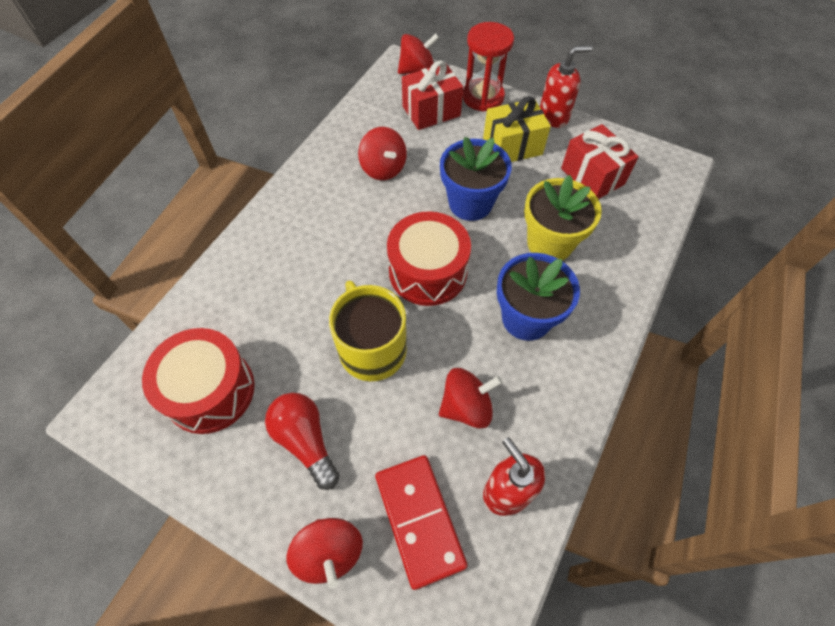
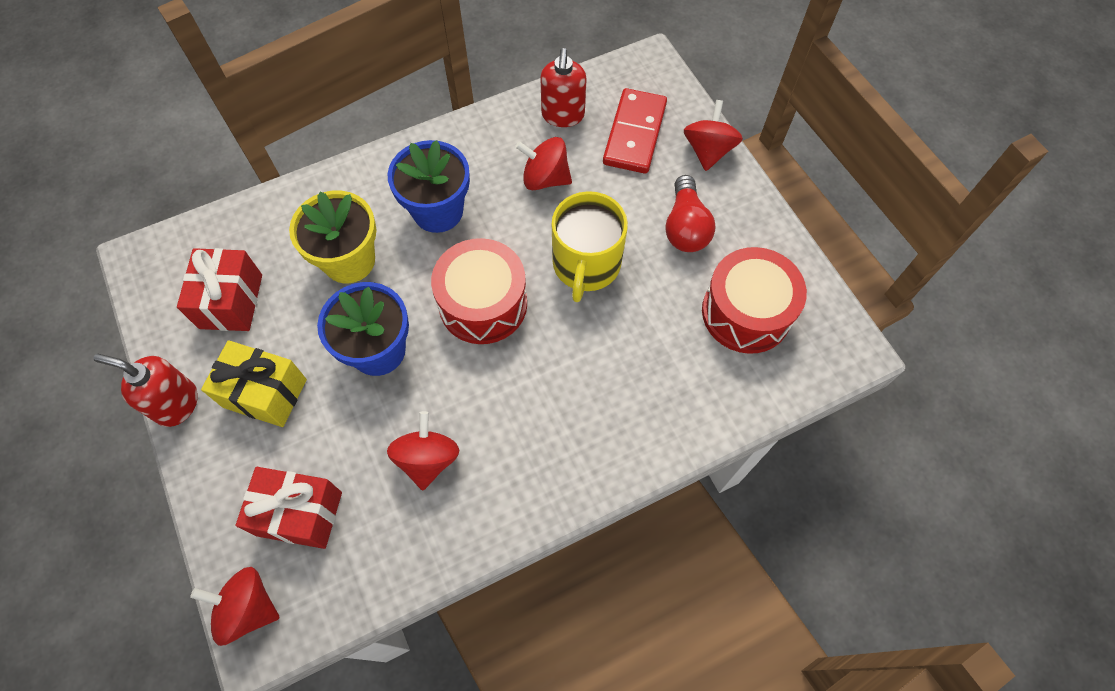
camera: 145 degrees left, 5 degrees up
(483, 97) = (218, 493): red hourglass -> none

